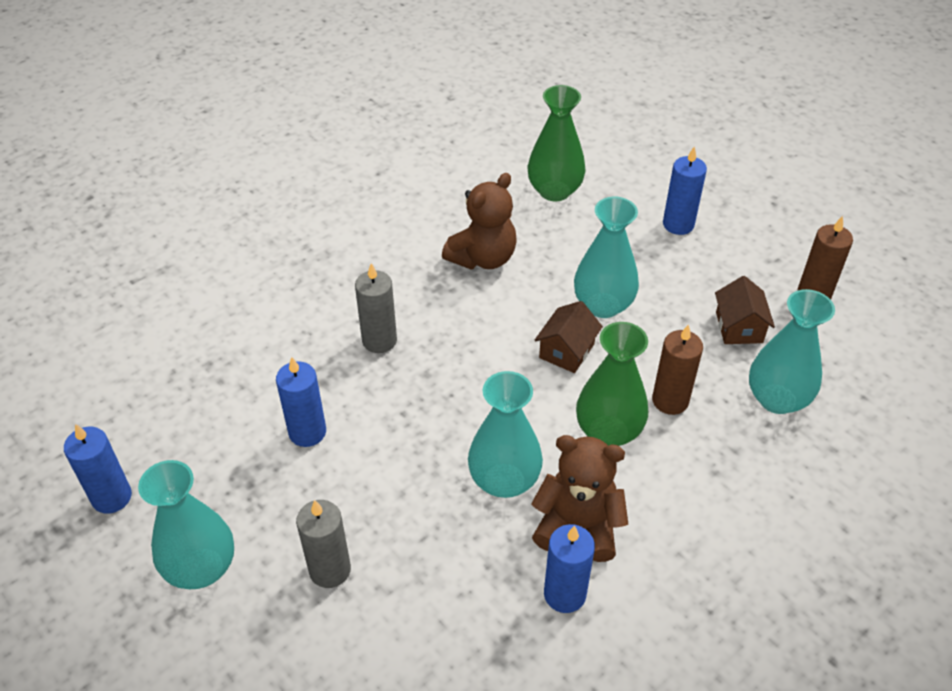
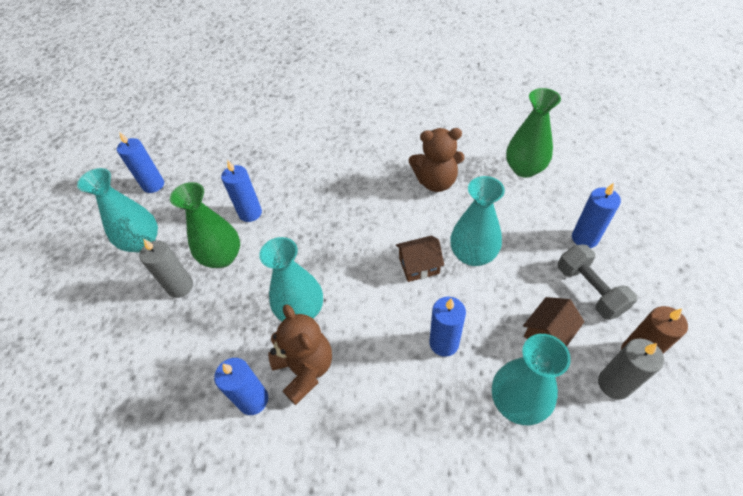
camera: 50 degrees right, 5 degrees up
(379, 340) = (333, 191): grey candle -> grey candle (614, 384)
(608, 431) = (386, 330): green vase -> green vase (222, 257)
(670, 400) = (444, 343): brown candle -> blue candle
(729, 267) = (589, 290): none -> grey dumbbell

